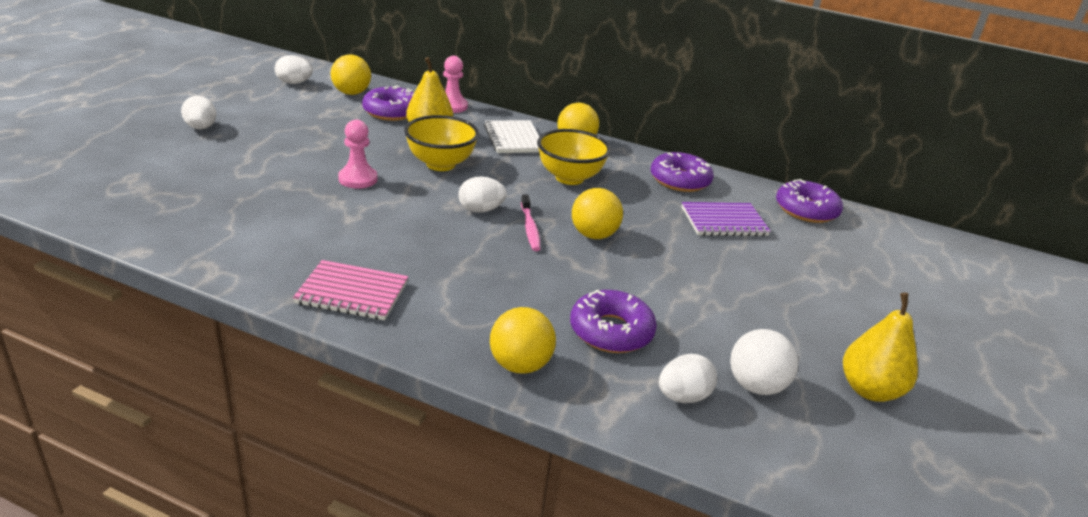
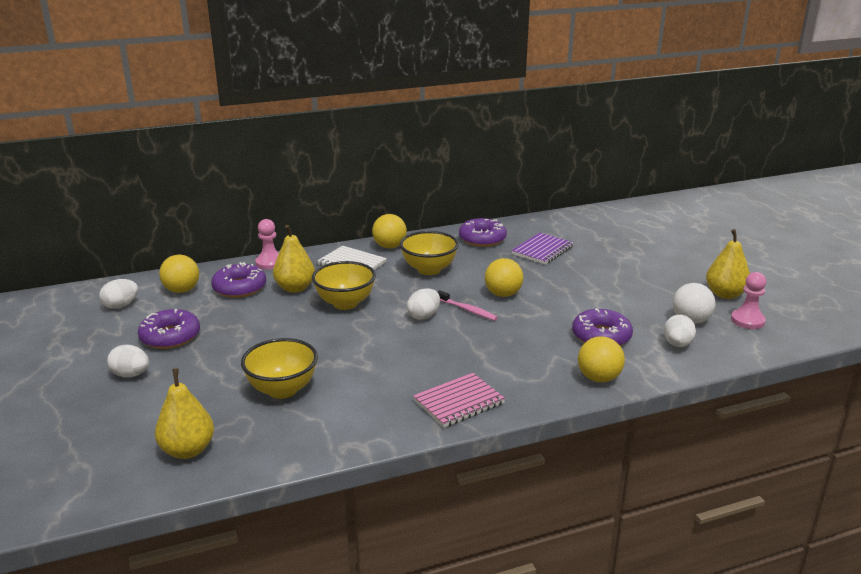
camera: 40 degrees left, 5 degrees down
(119, 195) = (188, 450): none -> yellow pear
(258, 196) = (282, 390): none -> yellow bowl
(358, 179) = (318, 341): pink pawn -> pink pawn (747, 320)
(806, 210) = (562, 222): purple donut -> purple donut (170, 336)

